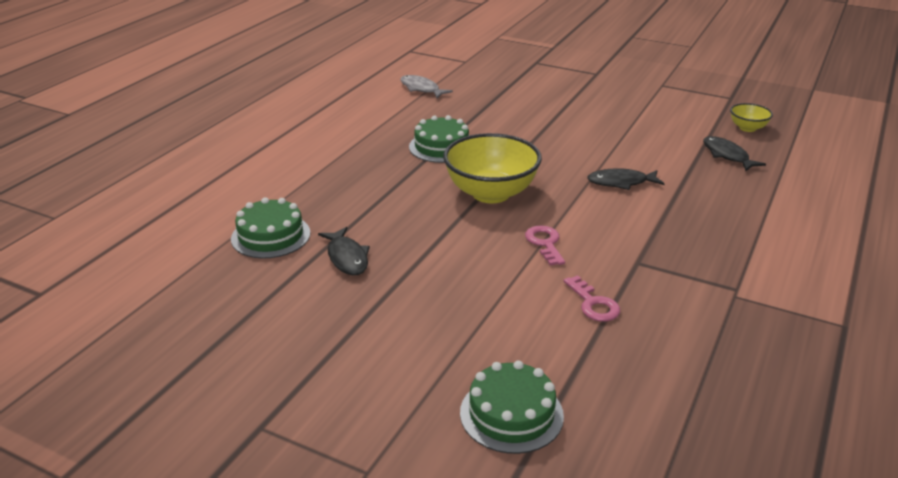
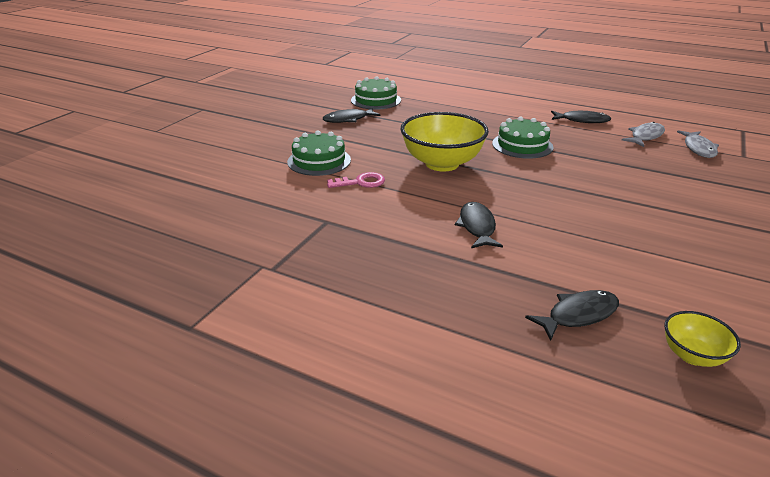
camera: 90 degrees right, 0 degrees up
(376, 110) = (582, 120): none -> black fish
(450, 73) = (698, 148): none -> grey fish
(511, 414) = (173, 164): green cake -> green cake (319, 161)
(593, 304) = (272, 197): pink key -> none

